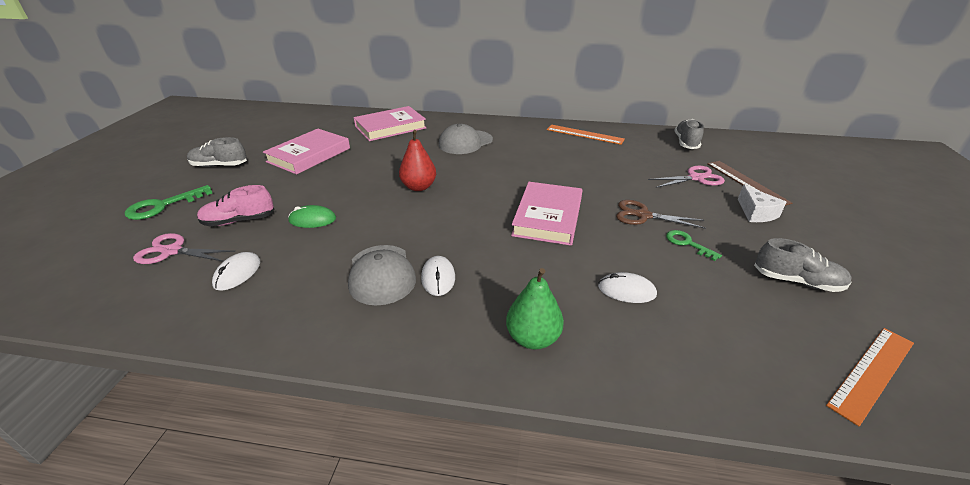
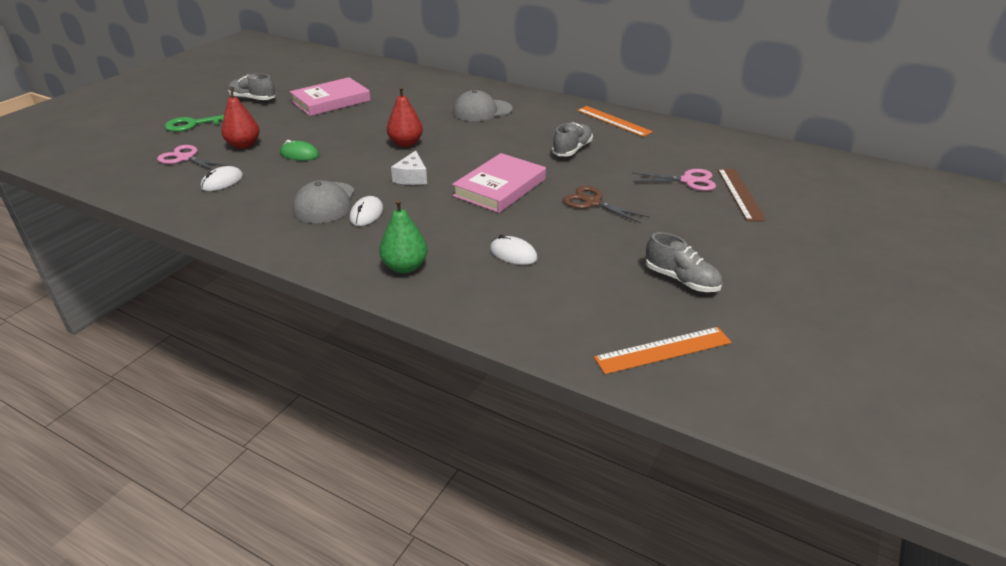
camera: 20 degrees right, 0 degrees up
(239, 221) = (244, 145): pink shoe -> red pear
(390, 127) = (422, 86): pink book -> none
(686, 142) = (719, 146): grey shoe -> grey shoe (572, 150)
(687, 243) = (610, 232): green key -> none
(756, 213) = (714, 221): white cheese -> white cheese (412, 177)

